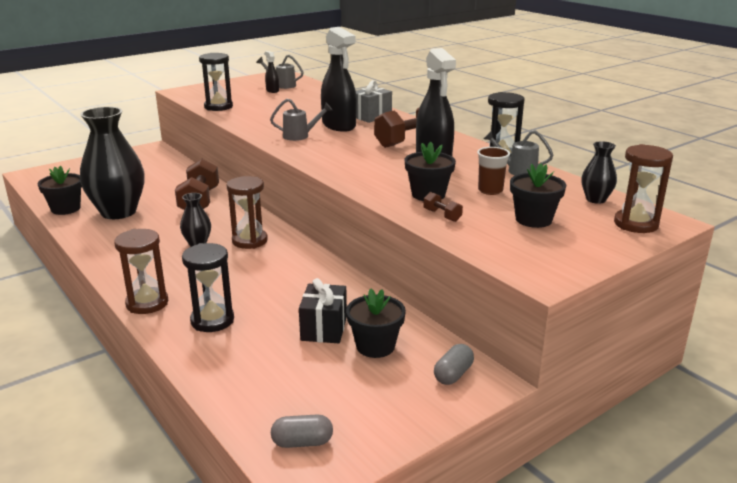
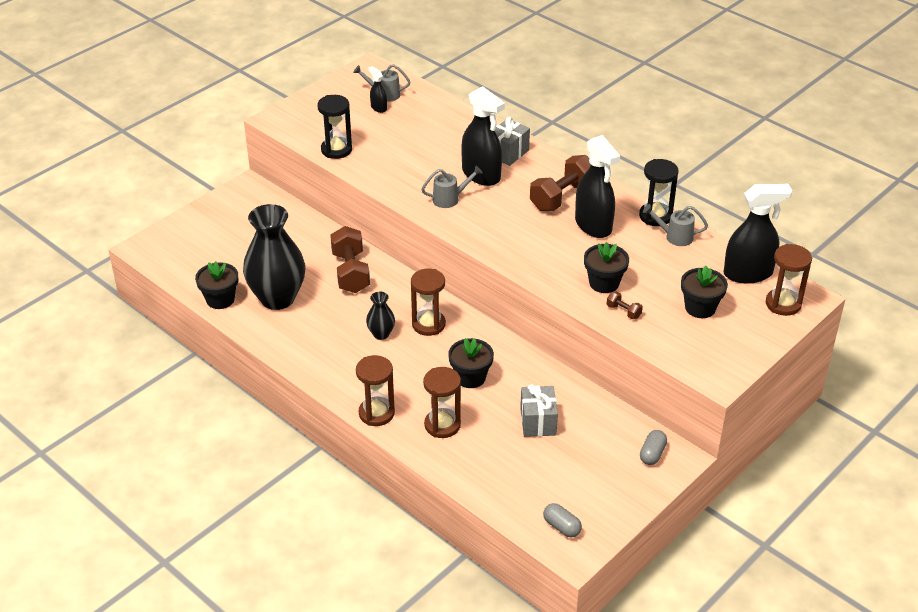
camera: 10 degrees left, 15 degrees up
(212, 320) = (442, 425): black hourglass -> brown hourglass
(302, 442) = (561, 527): grey capsule -> grey capsule turned 60 degrees clockwise
(324, 329) = (538, 422): black gift -> grey gift
(375, 346) = (585, 434): black flower pot -> black flower pot (470, 377)
(490, 190) = (656, 271): brown cup -> none
(595, 199) = (748, 273): black vase -> black spray bottle

